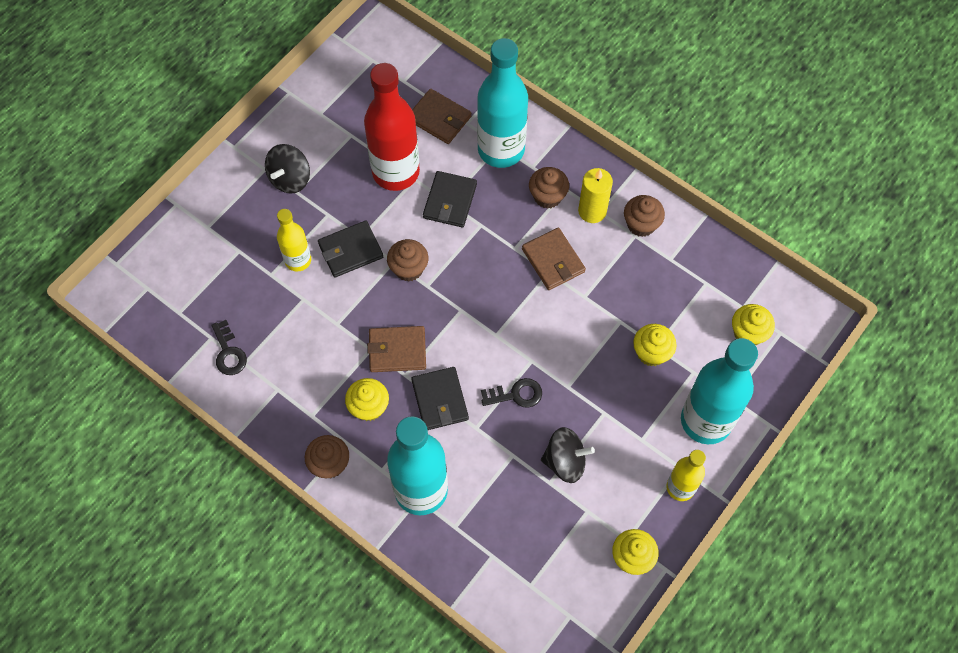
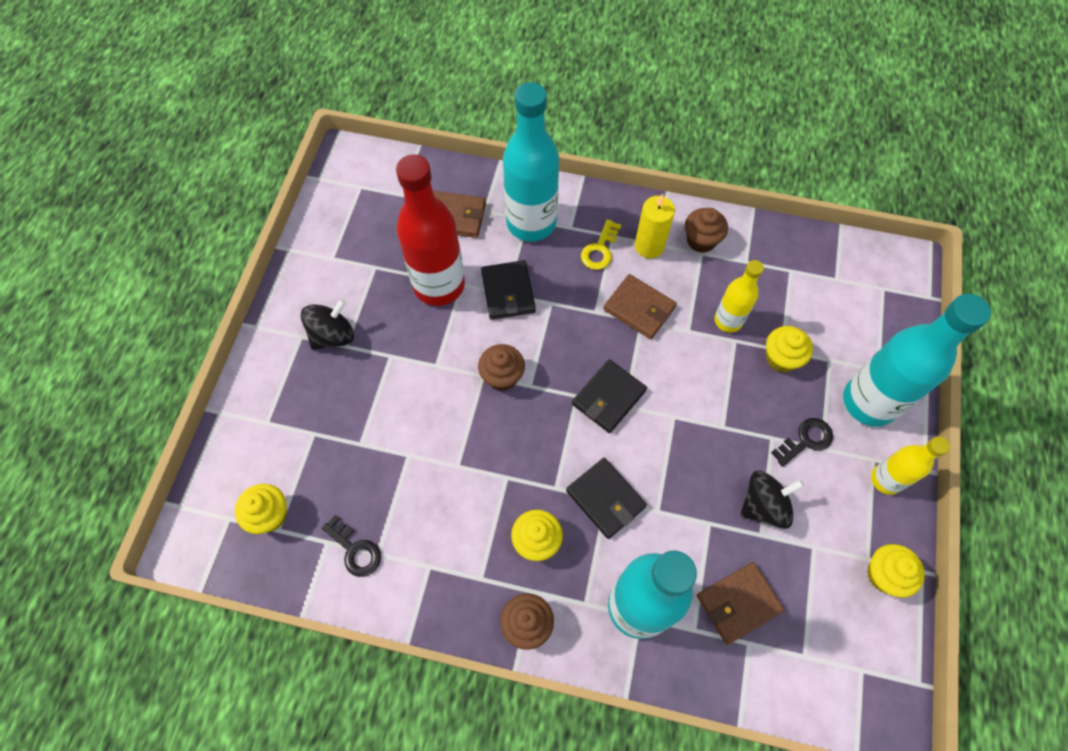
camera: 25 degrees left, 0 degrees up
(290, 179) = (333, 335): black spinning top -> black spinning top turned 135 degrees counterclockwise
(298, 260) = (382, 416): yellow bottle -> yellow bottle (728, 320)
(350, 250) = (433, 383): black wallet -> black wallet (608, 397)
(397, 350) = (535, 466): brown wallet -> brown wallet (738, 603)
(516, 394) = (678, 458): black key -> black key (806, 440)
(547, 196) = (600, 249): brown cupcake -> yellow key
(748, 333) = (855, 301): yellow cupcake -> yellow cupcake (270, 515)

